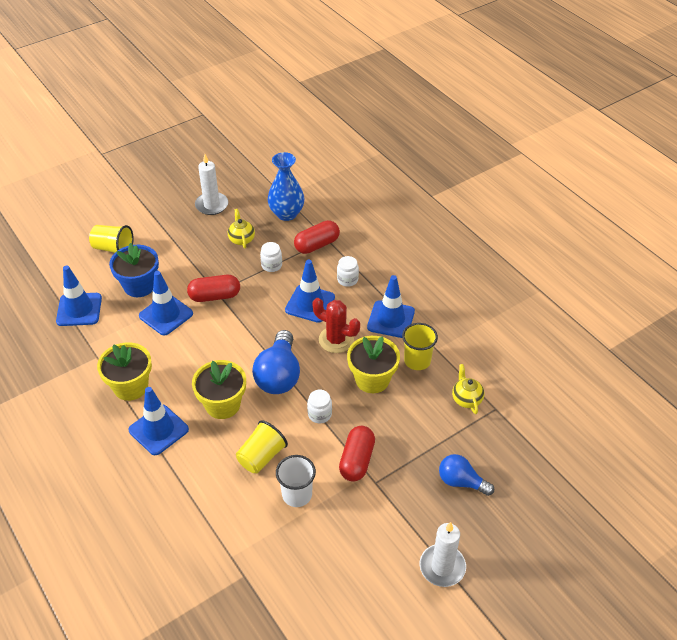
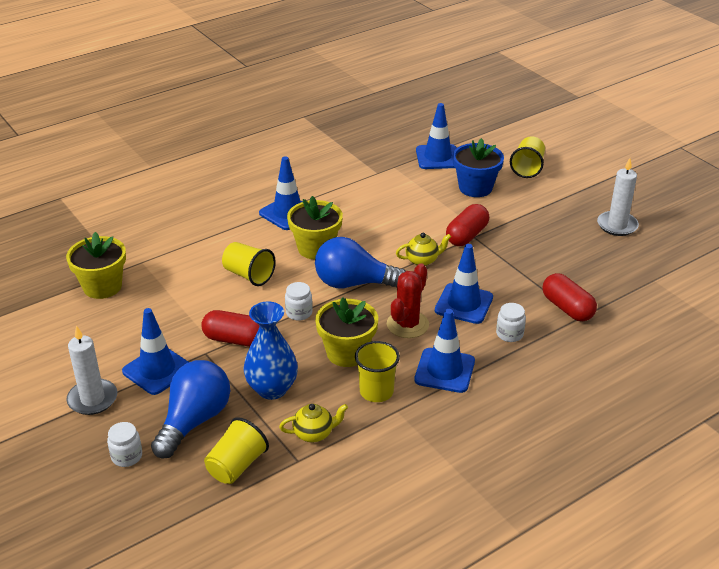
camera: 90 degrees right, 10 degrees down
(130, 386) = (340, 194): yellow flower pot -> yellow flower pot (102, 286)
(166, 315) = (435, 206): blue traffic cone -> blue traffic cone (157, 370)
(215, 296) = (466, 235): red capsule -> red capsule turned 45 degrees clockwise
(241, 239) = (563, 250): yellow teapot -> yellow teapot (422, 260)
(271, 265) = (523, 273): white jar -> white jar (127, 456)
(286, 214) = (619, 282): blue vase -> blue vase (272, 389)
(297, 495) = (200, 299): white cup -> none
(461, 482) = (194, 421): blue light bulb -> blue light bulb, size x1.59
(506, 447) = (236, 466): none -> yellow cup

